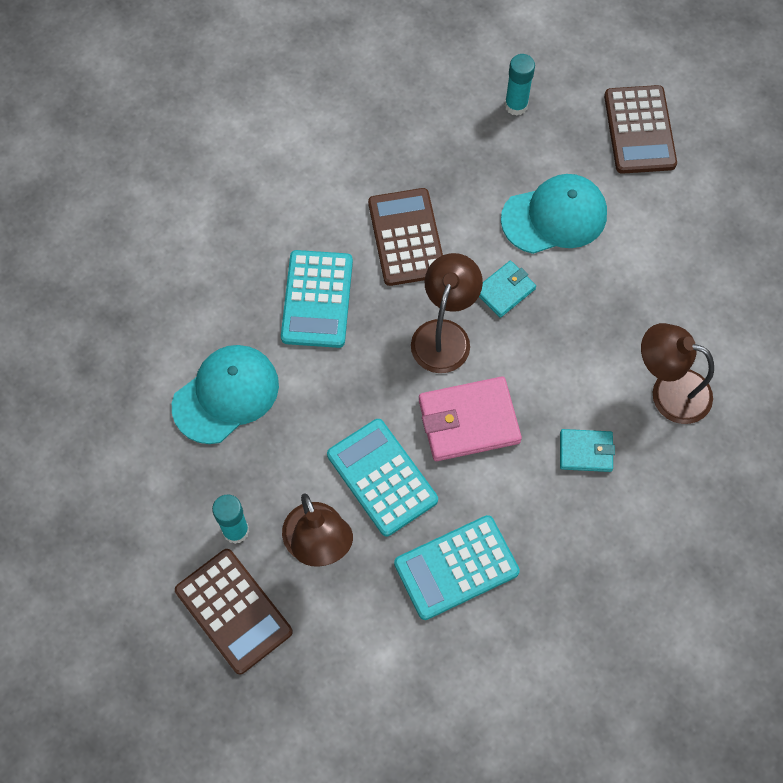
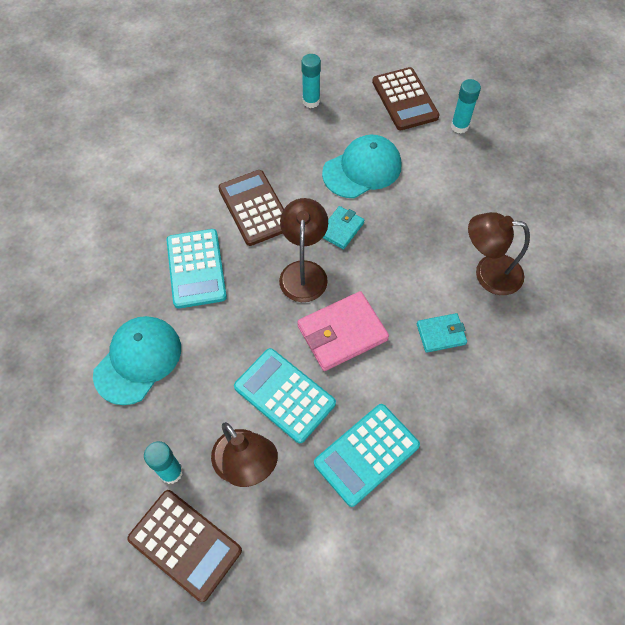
camera: 15 degrees left, 5 degrees down
(699, 185) = (459, 126): none -> turquoise glue stick

